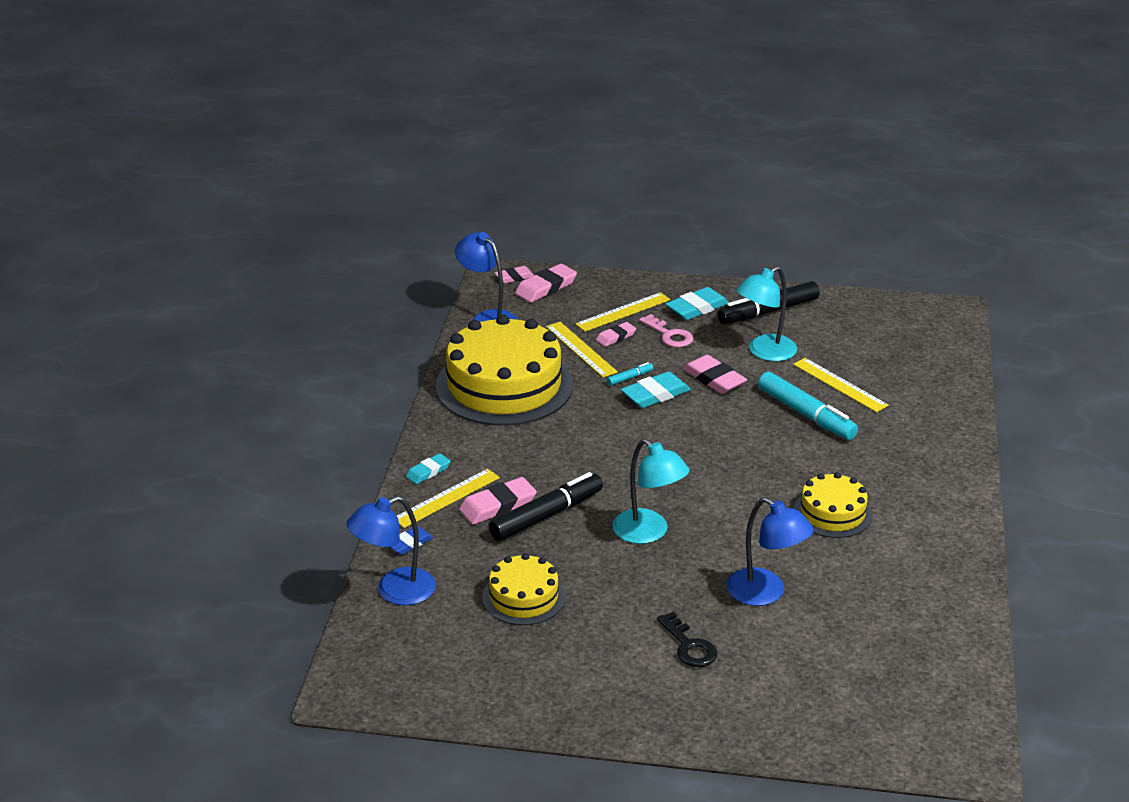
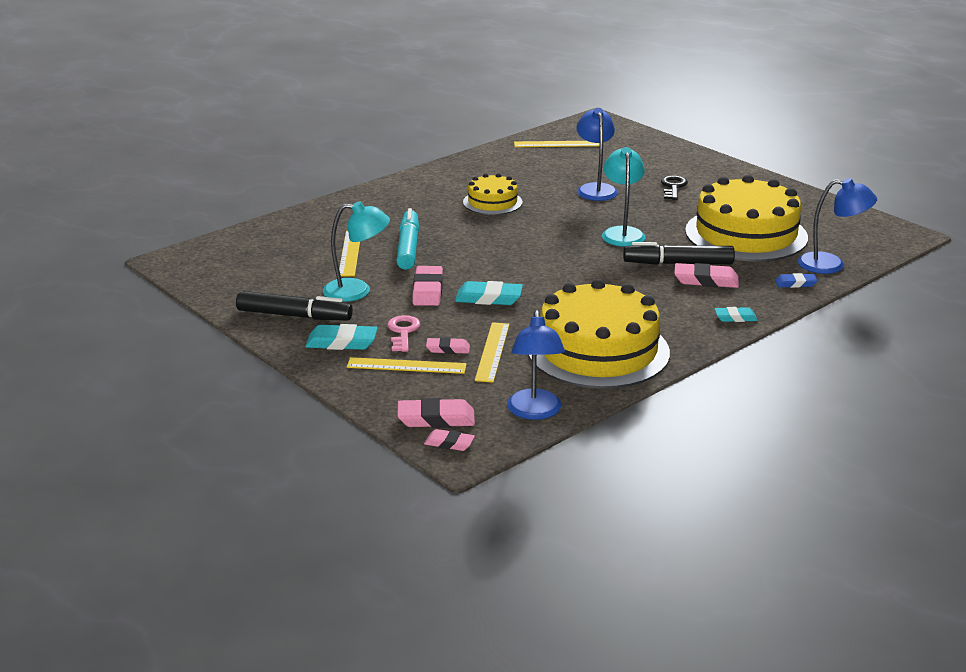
camera: 140 degrees left, 5 degrees down
(446, 498) = (739, 297): yellow ruler -> yellow ruler (556, 144)
(523, 597) = (746, 234): yellow cake -> yellow cake, size x1.93
(629, 378) = (488, 316): turquoise marker -> none

